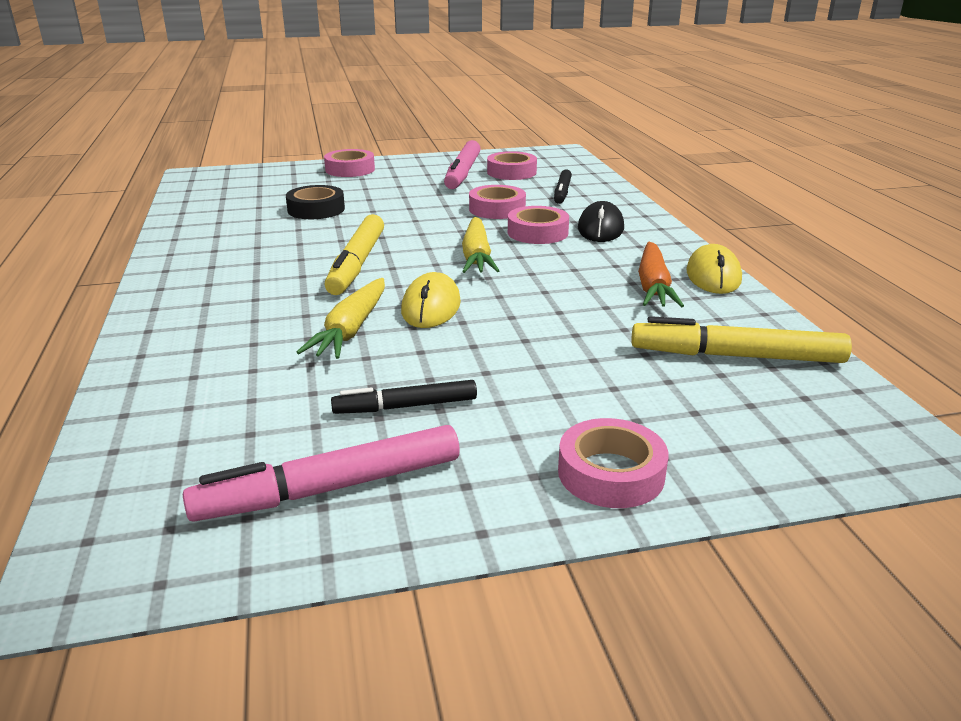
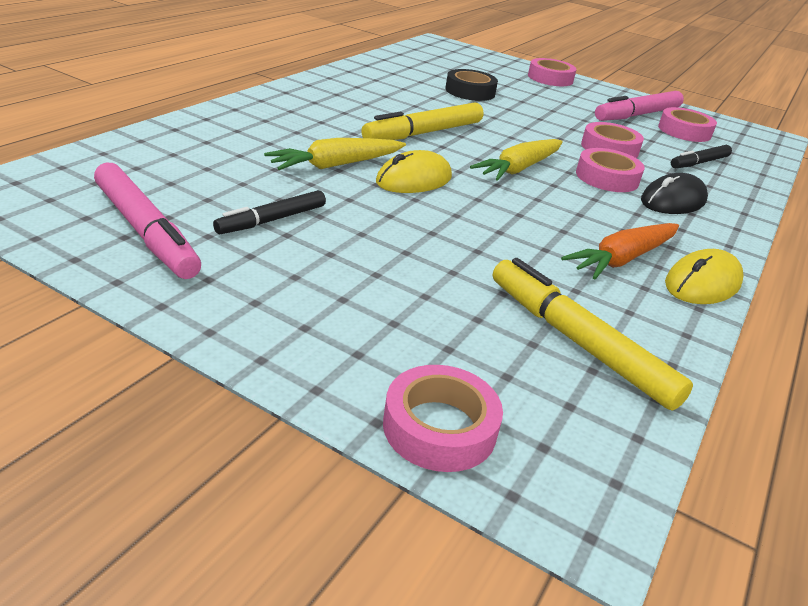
camera: 40 degrees right, 5 degrees up
(330, 488) = (145, 231): pink marker -> pink marker turned 150 degrees counterclockwise
(405, 406) = (272, 220): black marker -> black marker turned 75 degrees counterclockwise
(611, 473) = (301, 335): pink tape -> pink tape (439, 427)

